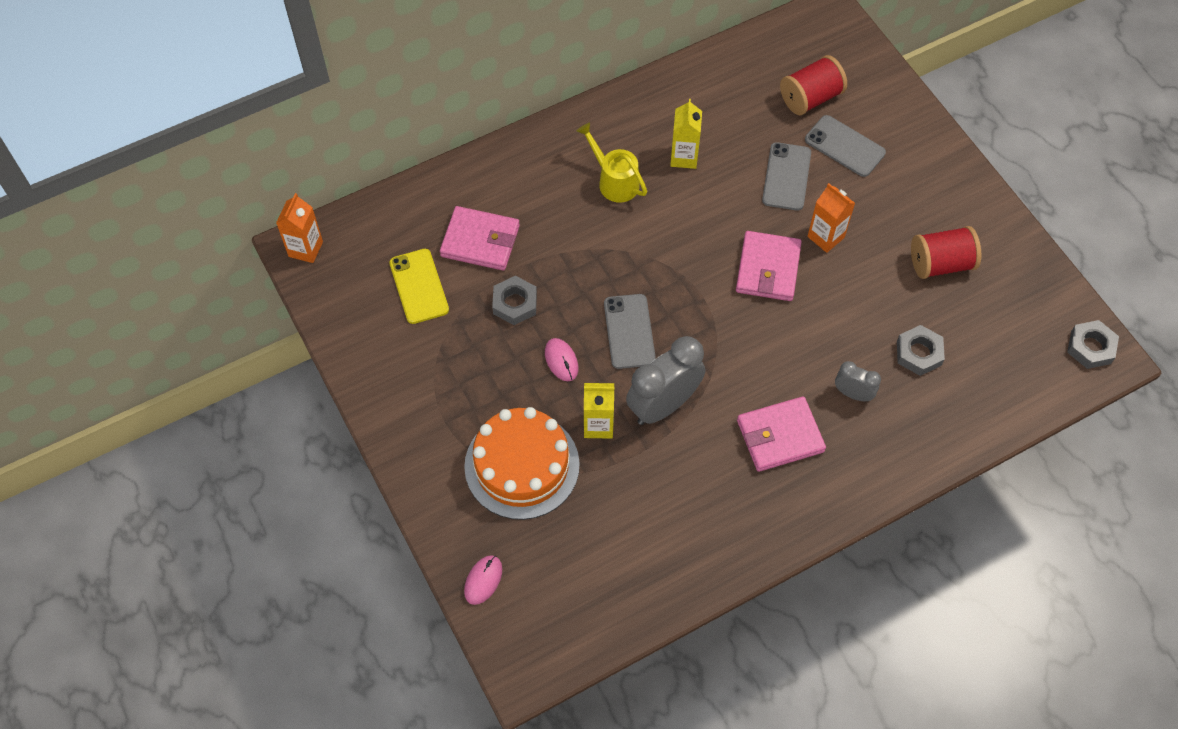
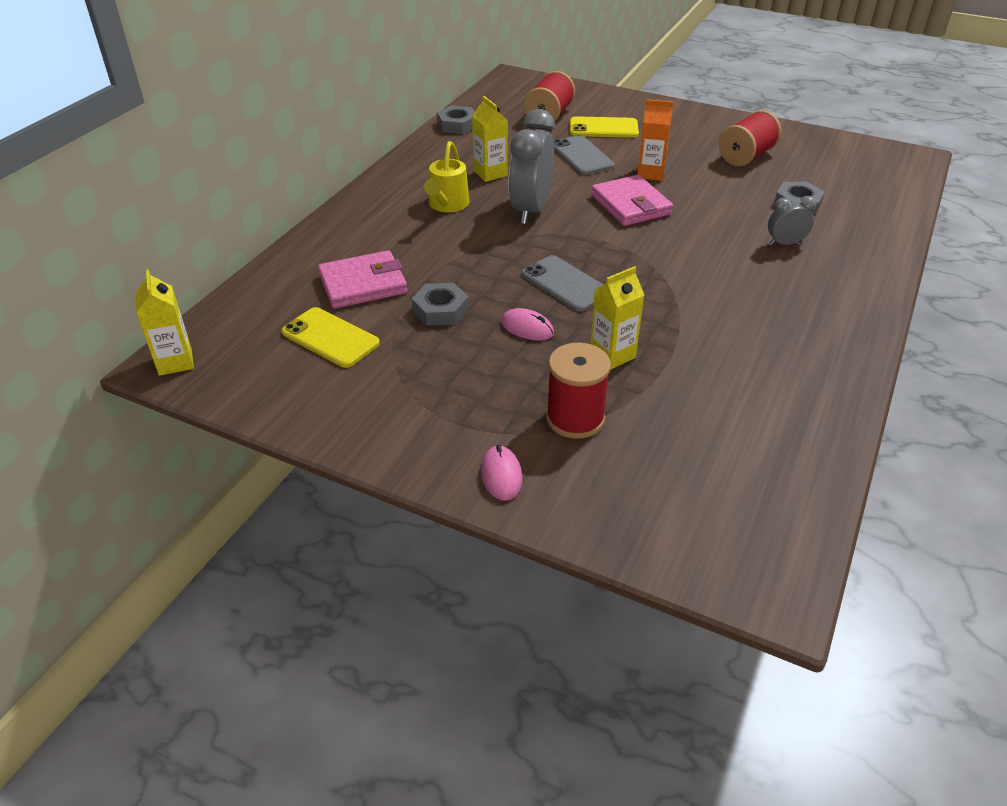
camera: 35 degrees left, 20 degrees down
(305, 249) = (175, 362): orange carton -> yellow carton
(483, 580) = (642, 534): pink mouse -> pink mouse (501, 475)
(522, 465) = (575, 418): orange cake -> red spool
(614, 181) = (447, 205): yellow watering can -> yellow watering can turned 90 degrees counterclockwise
(663, 405) = (651, 316): grey clock -> grey clock (530, 210)
(780, 436) = (767, 291): pink wallet -> none
(844, 146) = (603, 128): grey phone -> yellow phone
(1090, 347) = (896, 156): grey nut -> grey nut (457, 125)

